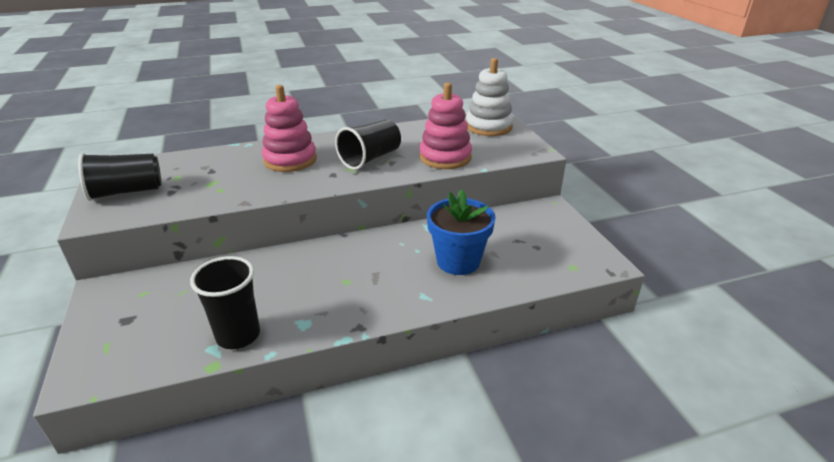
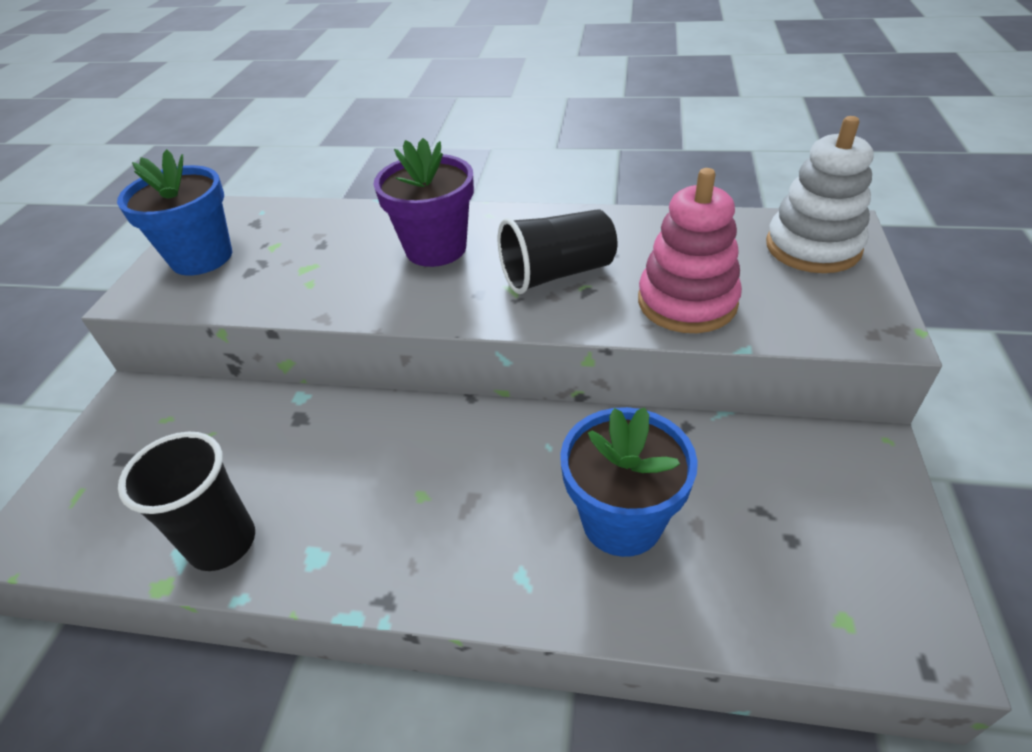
camera: 30 degrees right, 10 degrees up
(127, 192) = (202, 257): black cup -> blue flower pot
(290, 160) = (436, 248): pink stacking toy -> purple flower pot

